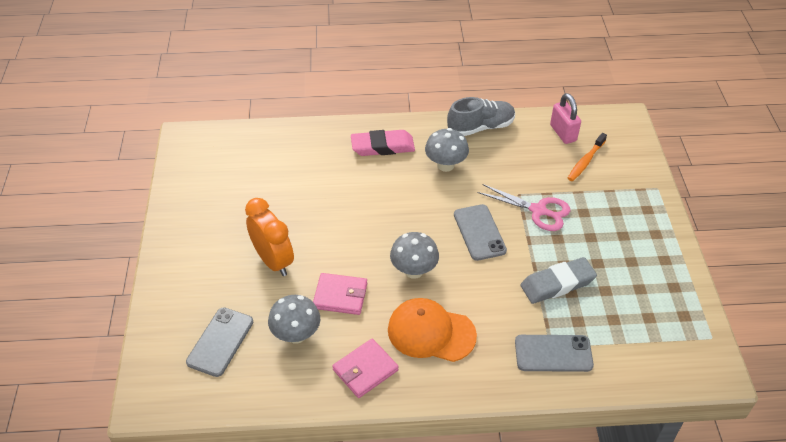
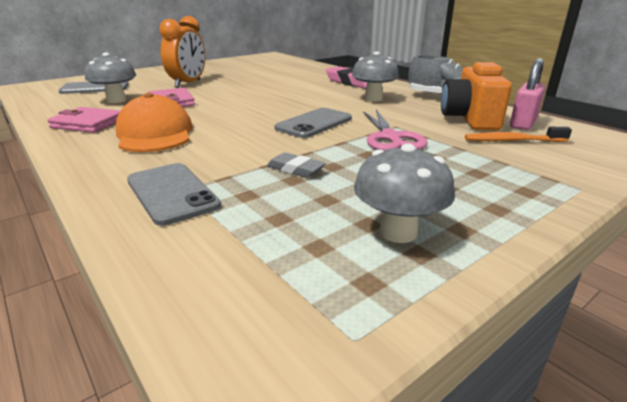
camera: 55 degrees right, 20 degrees down
(414, 271) = (229, 114): grey mushroom -> grey mushroom (398, 232)
(535, 150) = (469, 119): none -> orange camera
(557, 284) = (295, 169): grey eraser -> grey eraser, size x0.56

